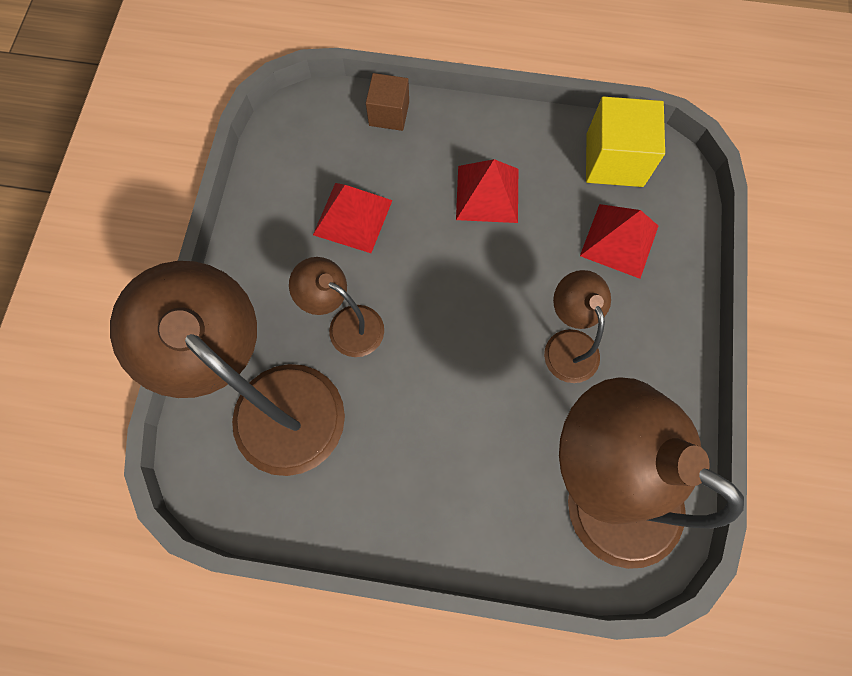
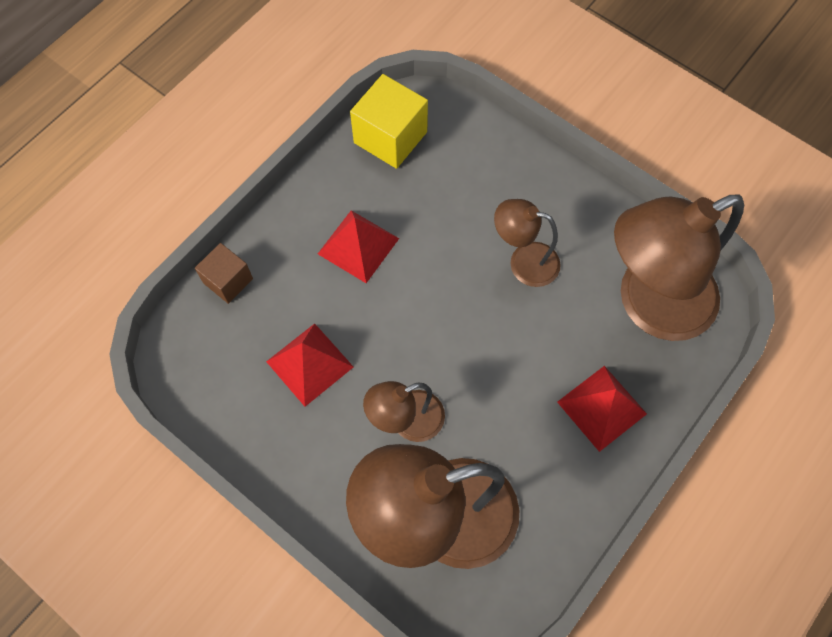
camera: 60 degrees left, 5 degrees down
(619, 240) = (461, 175): red pyramid -> red pyramid (602, 407)

